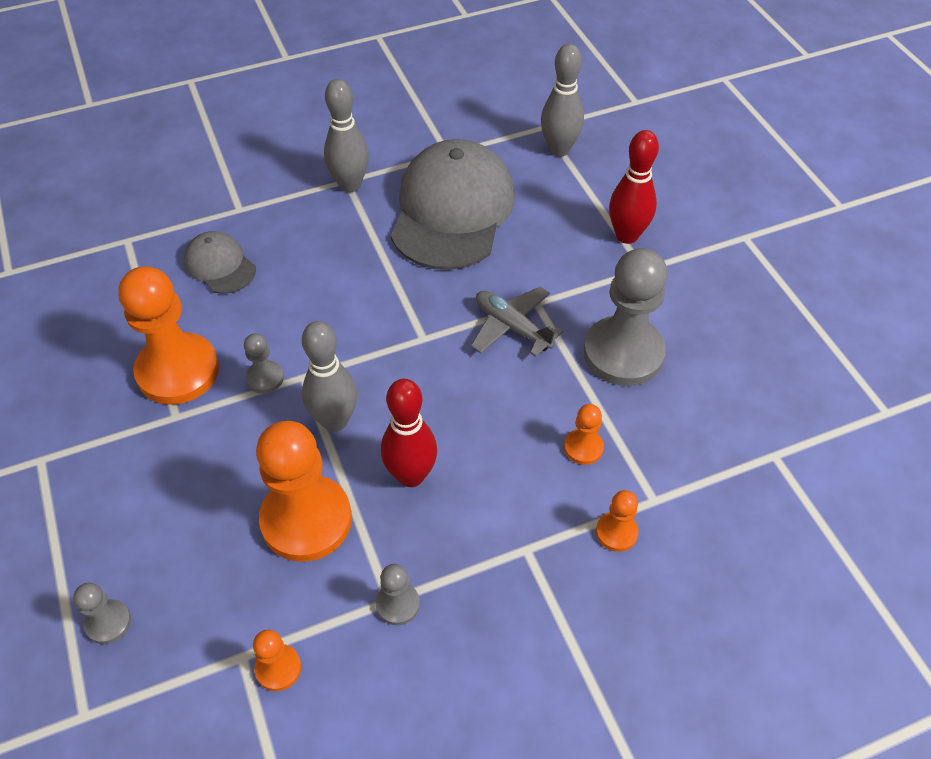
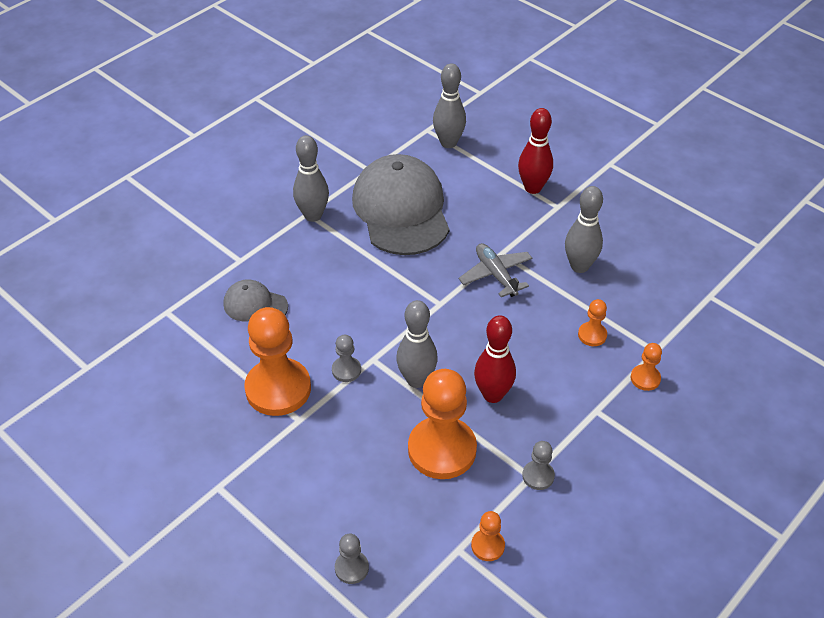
camera: 25 degrees left, 5 degrees down
(512, 327) = (496, 275): grey plane -> grey plane turned 45 degrees clockwise
(623, 353) = (579, 266): grey pawn -> grey bowling pin

